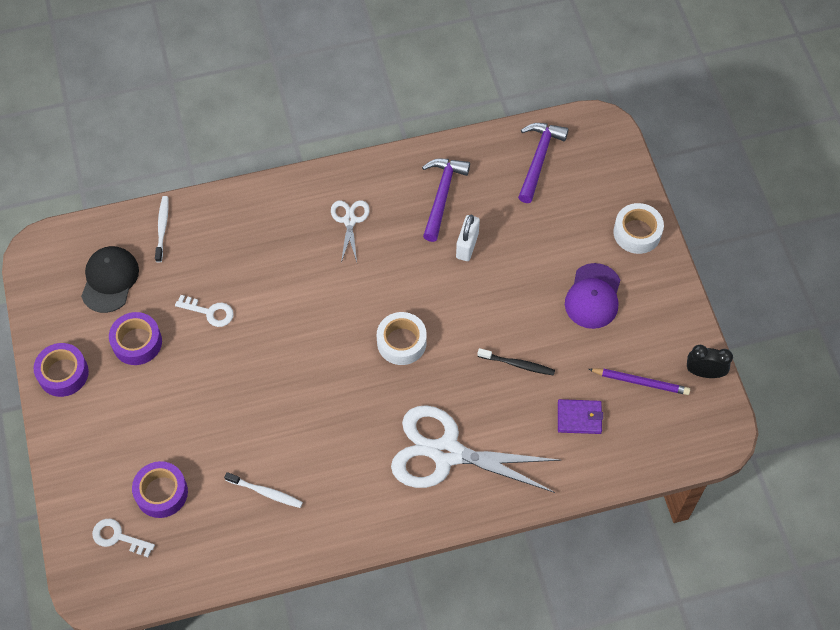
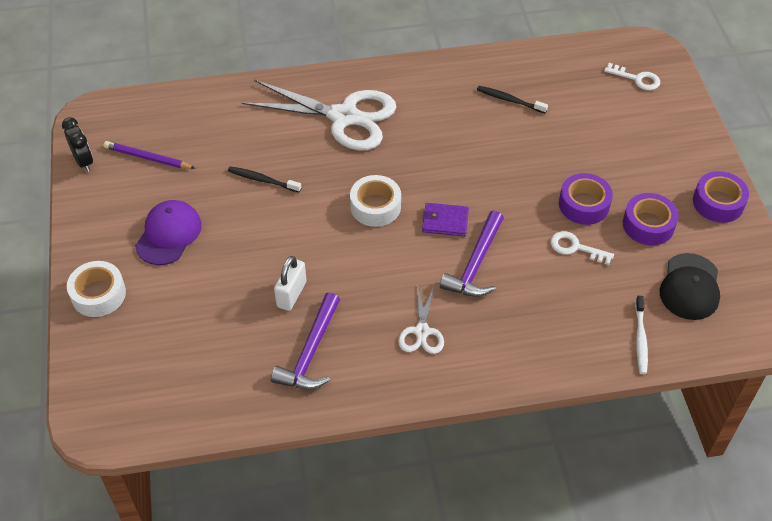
camera: 175 degrees left, 10 degrees down
(161, 493) = (603, 106): purple tape -> purple tape (584, 205)
(266, 492) = (509, 100): white toothbrush -> black toothbrush
(538, 159) = (185, 388): purple hammer -> purple hammer (475, 264)
(579, 418) = (215, 134): purple wallet -> purple wallet (445, 221)
(704, 372) = (83, 161): black clock -> black clock turned 135 degrees counterclockwise

